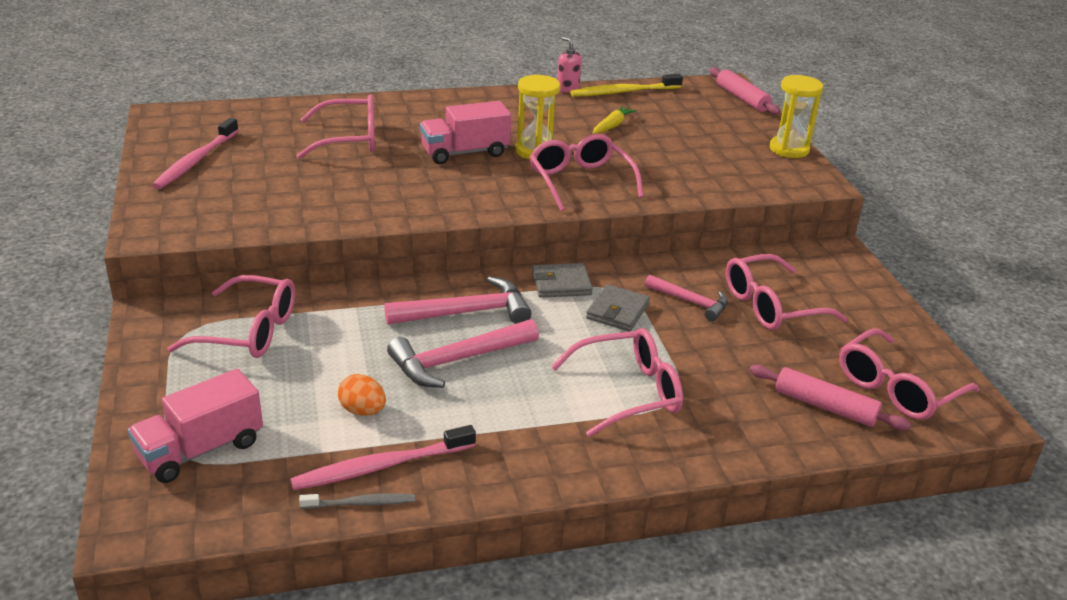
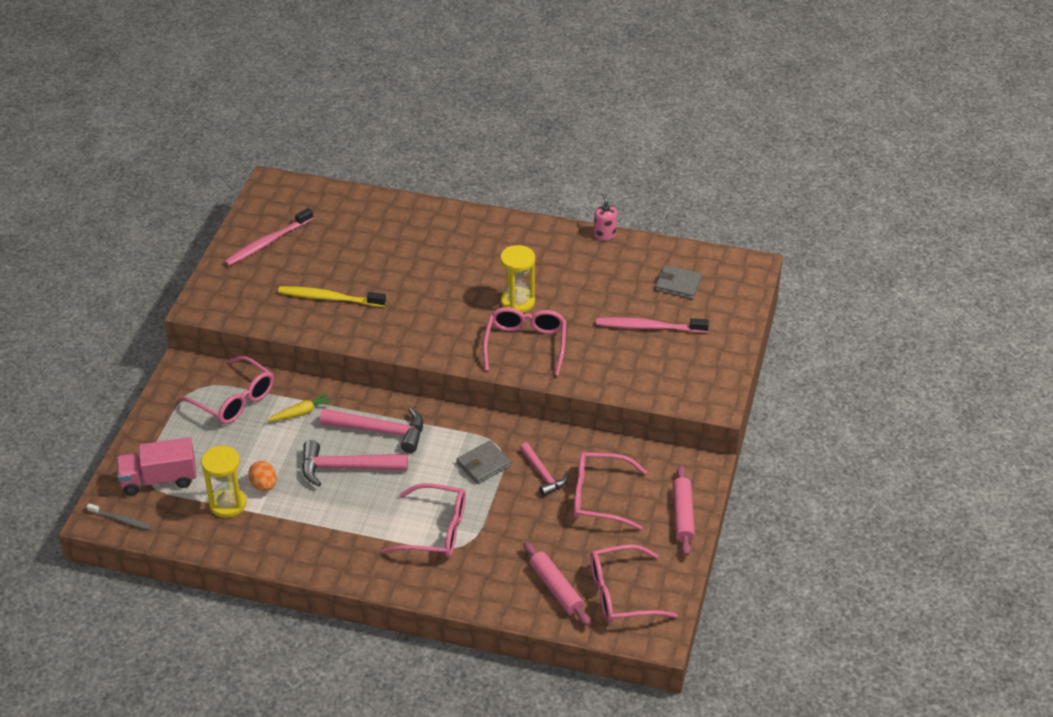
camera: 30 degrees right, 10 degrees up
(350, 139) = (388, 249): pink glasses -> none
(361, 503) = (223, 547): grey toothbrush -> grey toothbrush (121, 520)
(380, 466) = (248, 527): pink toothbrush -> pink toothbrush (648, 327)
(465, 153) = (463, 288): pink truck -> none
(561, 284) = (464, 427): grey wallet -> grey wallet (678, 284)
(612, 126) = (603, 291): yellow carrot -> yellow carrot (301, 413)
(623, 92) = (648, 252): yellow toothbrush -> yellow toothbrush (329, 298)
(742, 98) = (748, 288): pink rolling pin -> pink rolling pin (682, 515)
(789, 149) = (728, 360): yellow hourglass -> yellow hourglass (228, 504)

